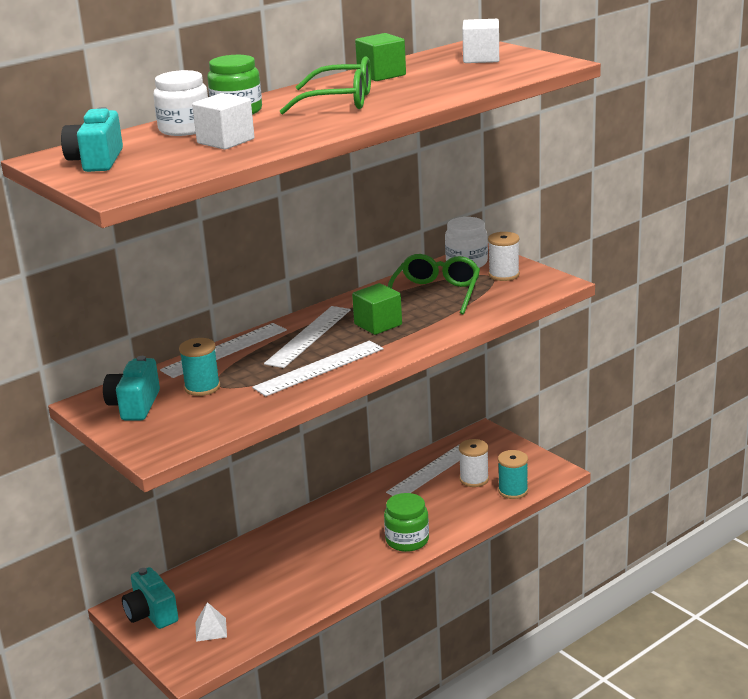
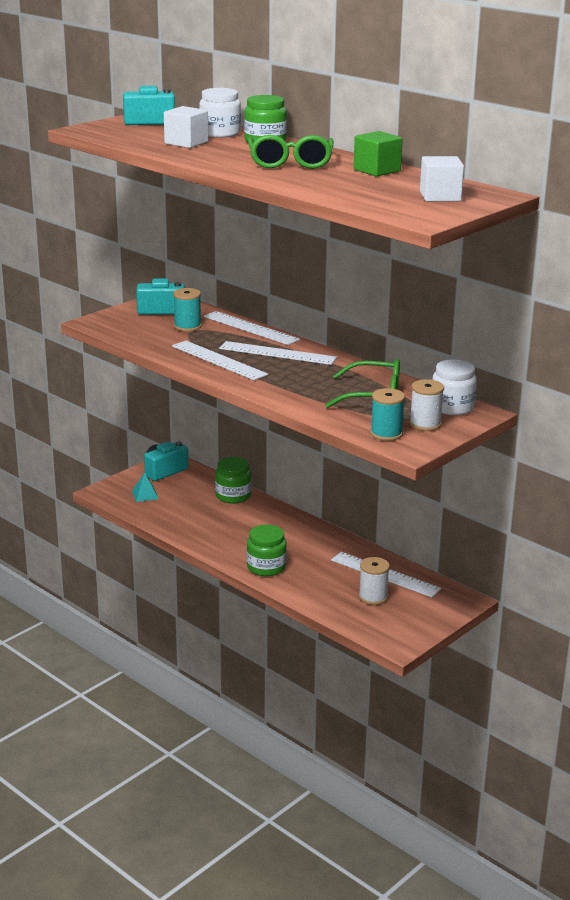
camera: 80 degrees right, 0 degrees up
(211, 629) = (145, 495): white pyramid -> turquoise pyramid
(238, 559) = (233, 496): none -> green jar
(378, 324) = (302, 376): green cube -> none
(513, 491) = (356, 619): turquoise spool -> turquoise spool (386, 434)

